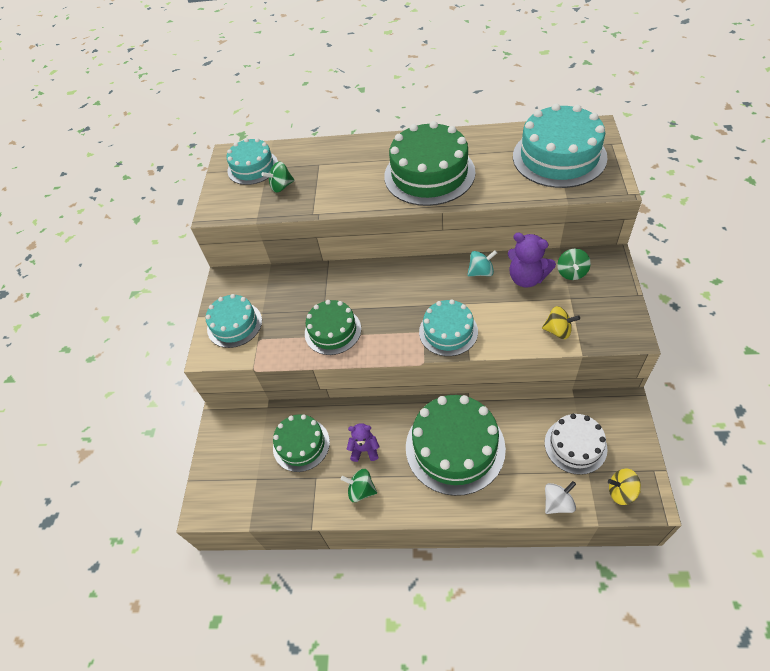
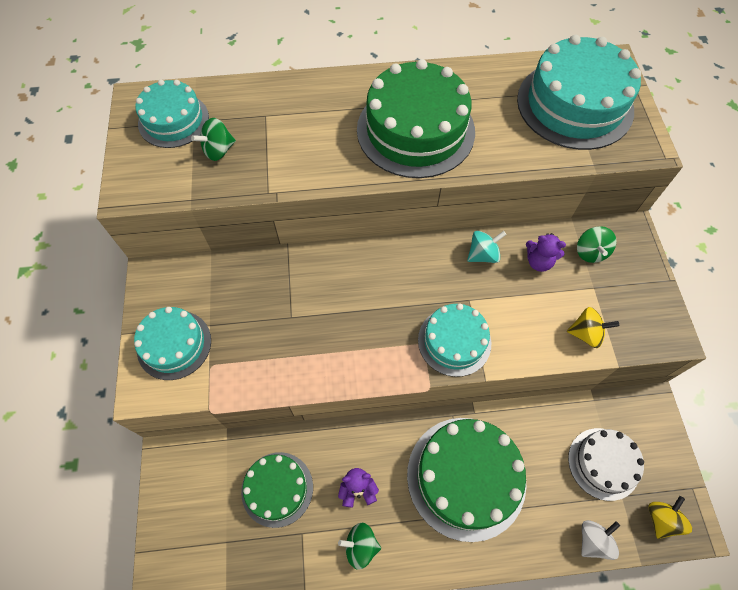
camera: 15 degrees left, 10 degrees up
(333, 331) = (307, 347): green cake -> none
(526, 278) = (539, 262): purple teddy bear -> purple teddy bear, size x0.64
(621, 492) = (661, 519): yellow spinning top -> yellow spinning top turned 120 degrees clockwise

